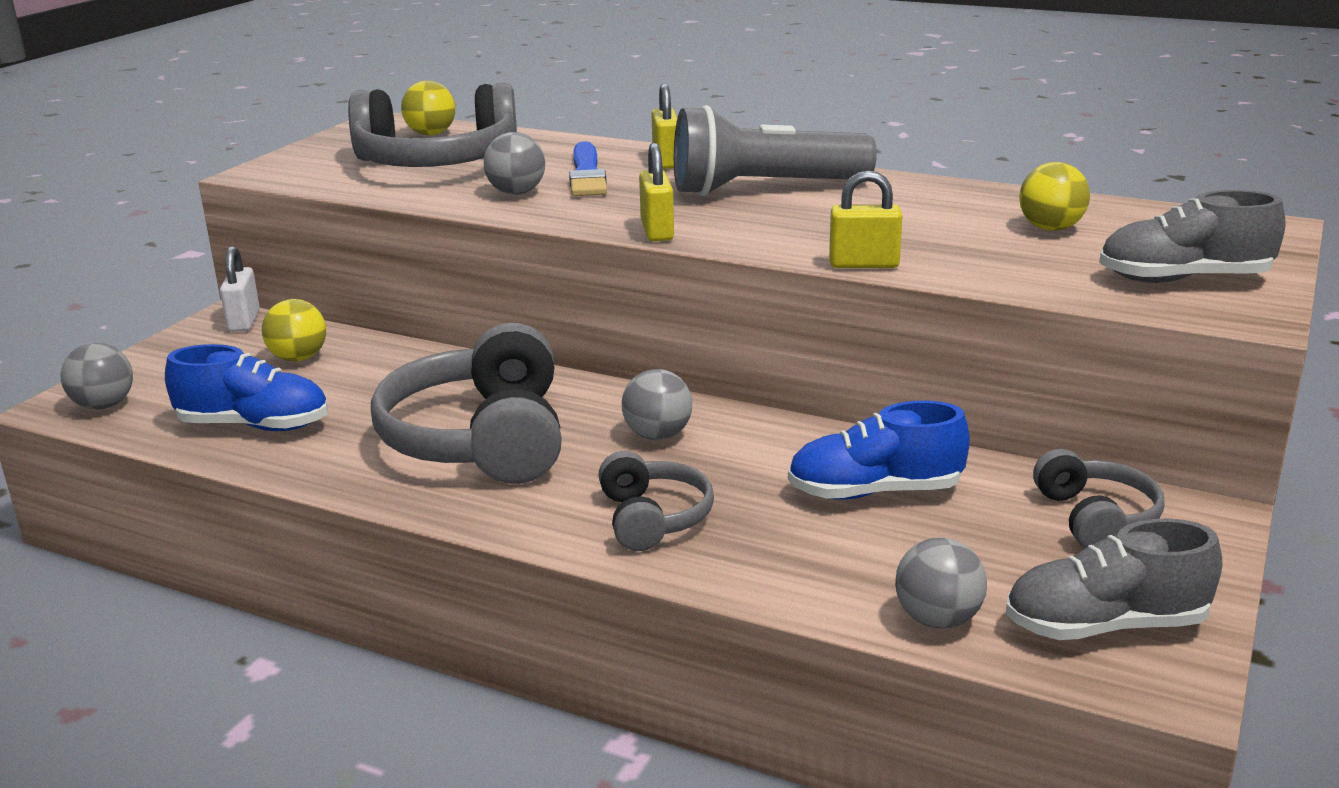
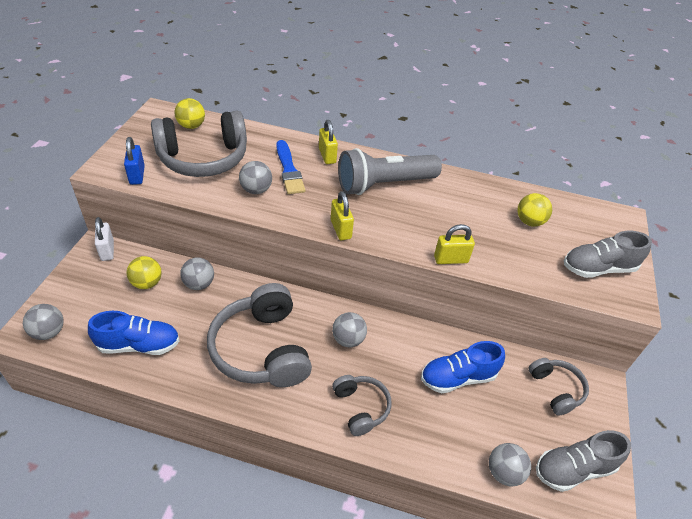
camera: 15 degrees left, 20 degrees up
(313, 178) = (137, 175): none -> blue padlock
(393, 362) = (199, 284): none -> grey ball

